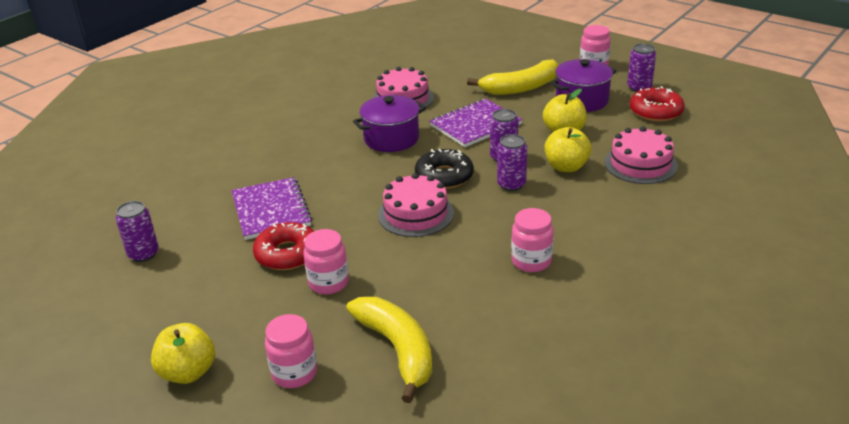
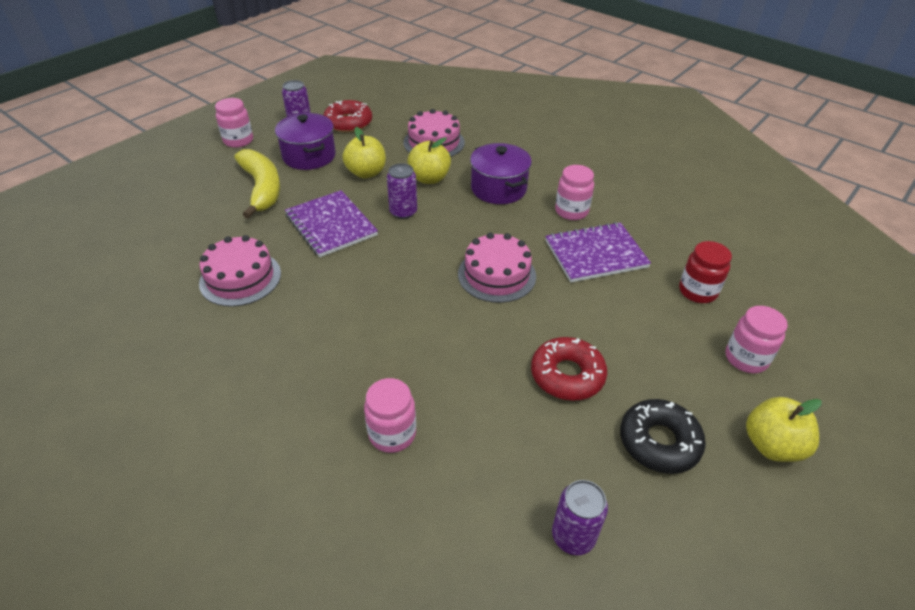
camera: 90 degrees left, 10 degrees up
(271, 210) = (479, 397): purple notebook -> purple notebook (595, 254)
(328, 283) = (614, 339): pink jar -> pink jar (392, 434)
(391, 139) = (338, 290): purple pot -> purple pot (498, 189)
(397, 350) = (697, 291): yellow banana -> red jar
(444, 176) = (430, 252): black donut -> black donut (659, 442)
(511, 184) = (453, 211): purple can -> none

